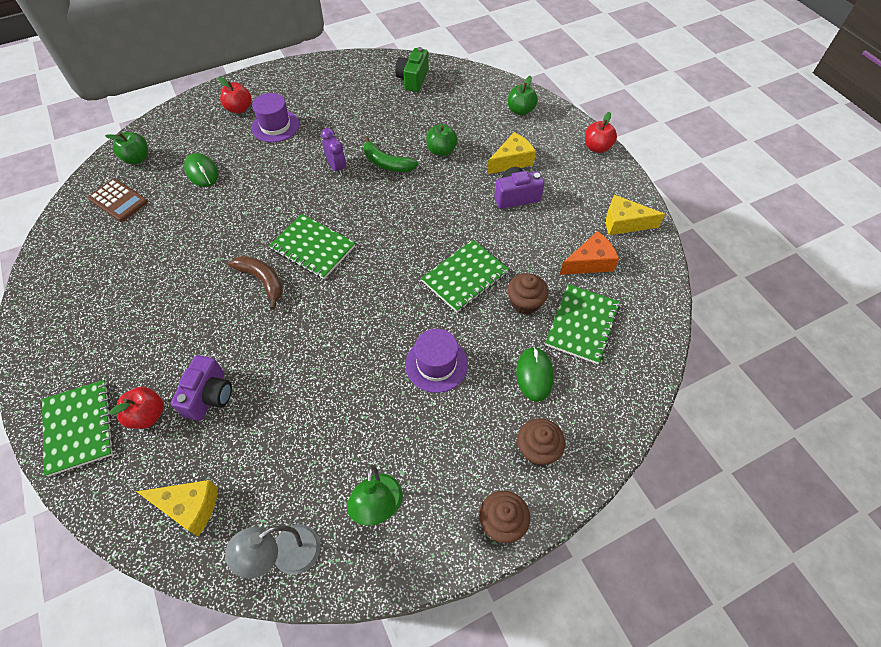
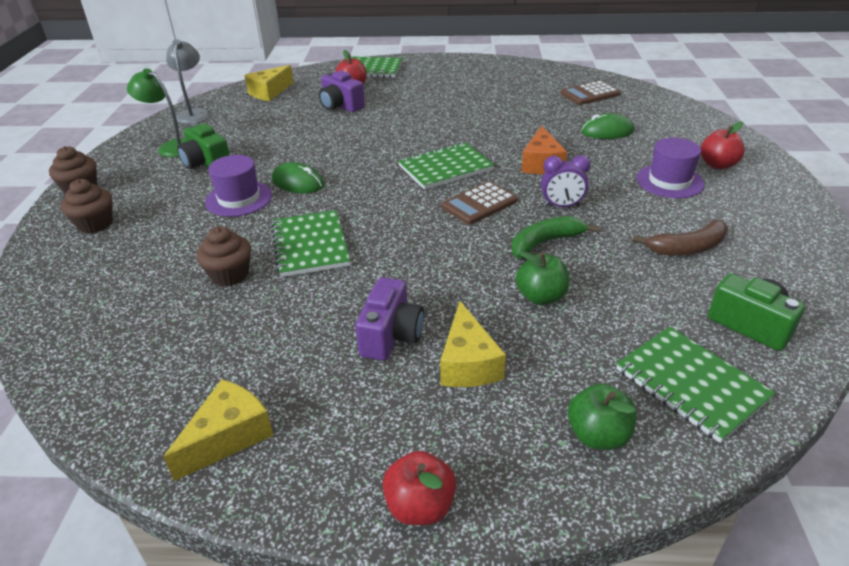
camera: 120 degrees right, 20 degrees down
(137, 158) = (649, 105): green apple -> none
(262, 281) = (429, 139): brown banana -> brown banana (687, 248)
(357, 208) = (479, 204): none -> brown calculator
(394, 439) = (206, 163): none -> green camera
(534, 375) = (152, 248): green mouse -> green mouse (298, 182)
(582, 325) = (151, 306): green notebook -> green notebook (691, 384)
(589, 262) = (213, 356): orange cheese -> orange cheese (541, 163)

